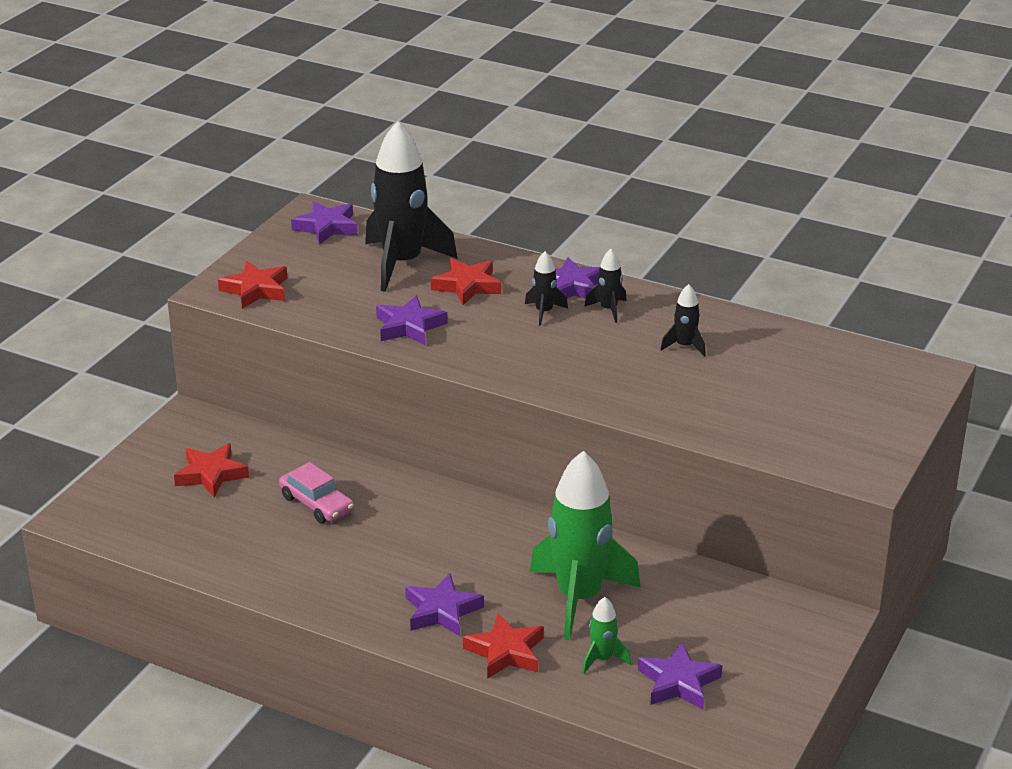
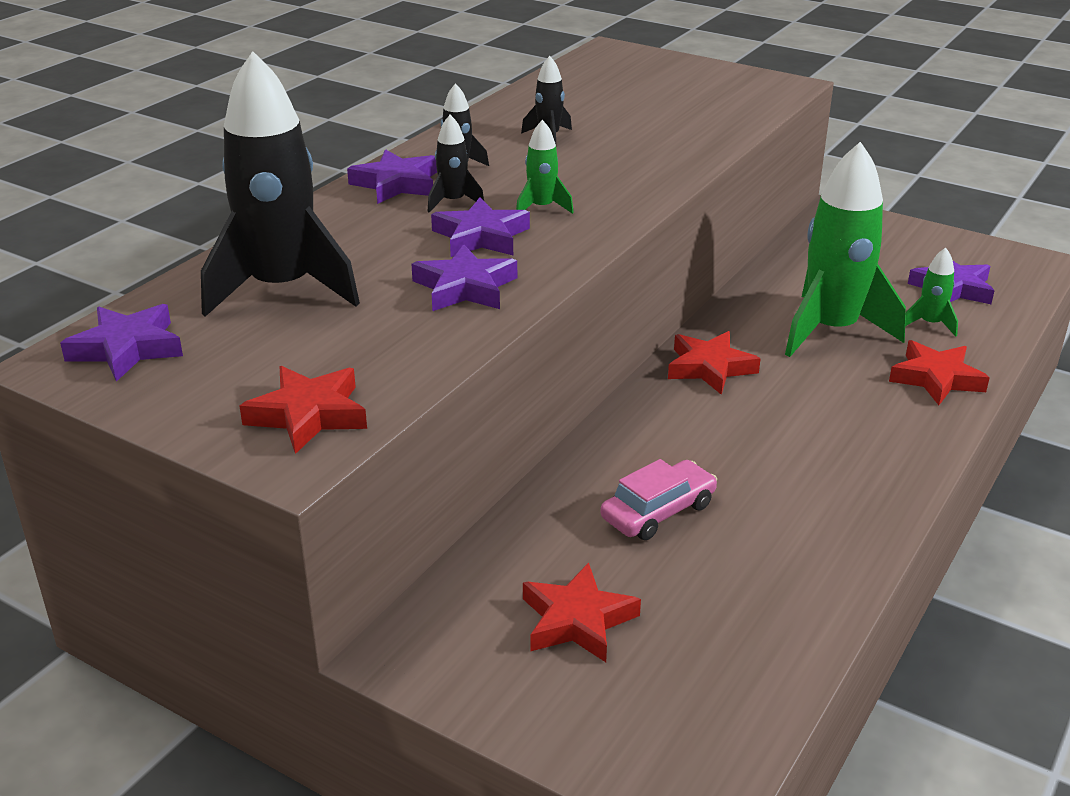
camera: 85 degrees left, 0 degrees up
(442, 611) = (874, 417): purple star -> purple star (481, 237)
(467, 286) = (368, 245): red star -> red star (709, 368)
(540, 349) = (542, 208): none -> green rocket

